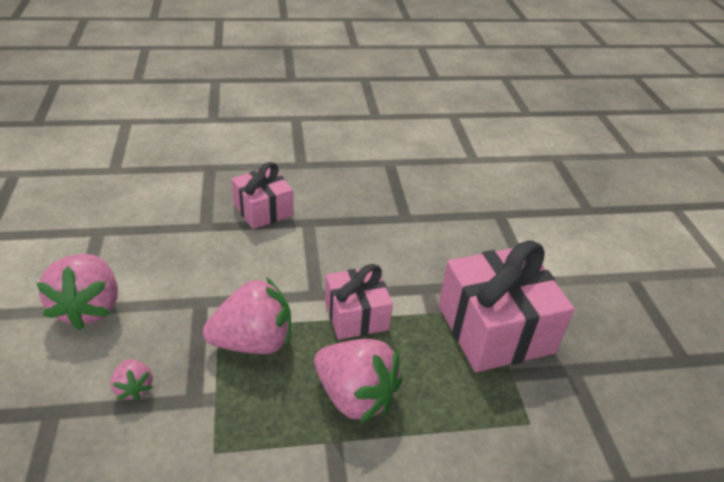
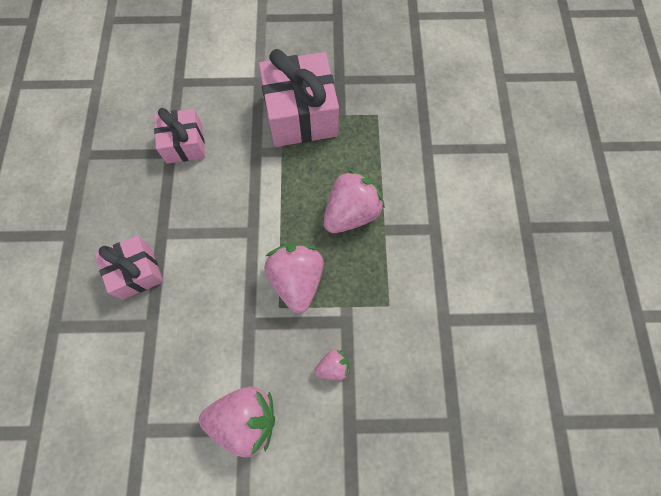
camera: 80 degrees left, 30 degrees up
(356, 315) = (278, 204): pink gift -> pink gift (184, 144)

